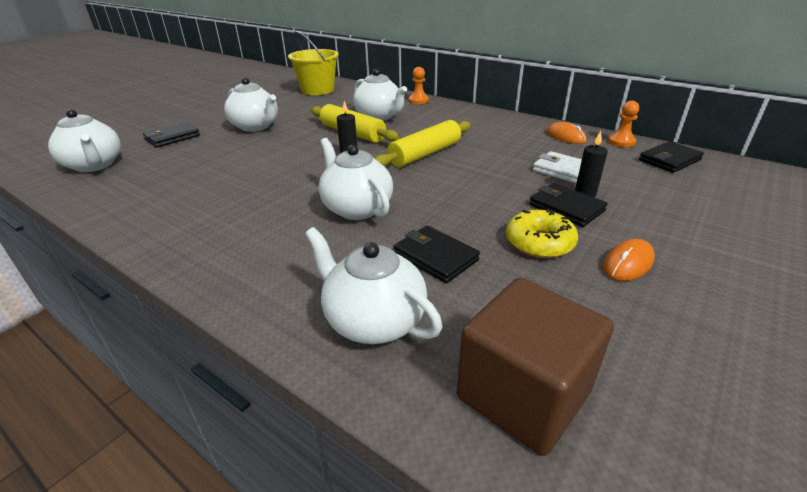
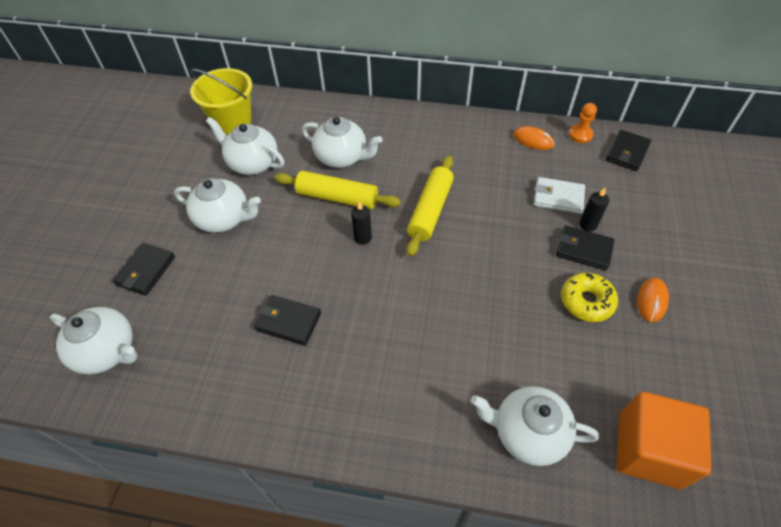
camera: 25 degrees left, 20 degrees up
(356, 208) = (427, 314): white teapot -> white teapot (252, 163)
(418, 100) = (361, 112): orange pawn -> none
(435, 257) = (526, 349): black wallet -> black wallet (288, 322)
(523, 394) = (649, 450): brown cube -> orange cube

